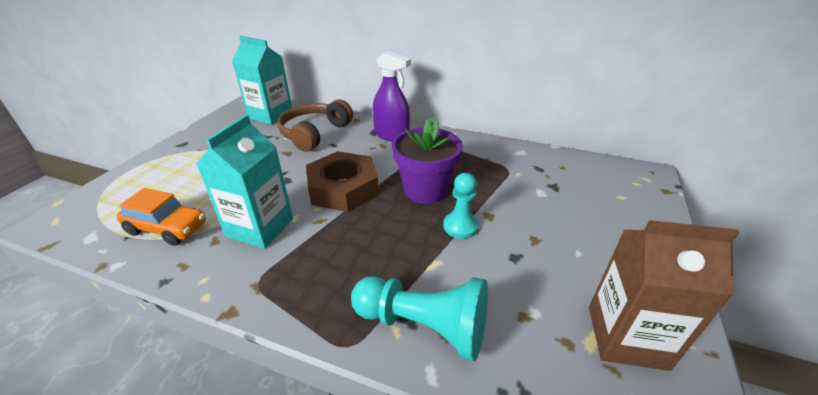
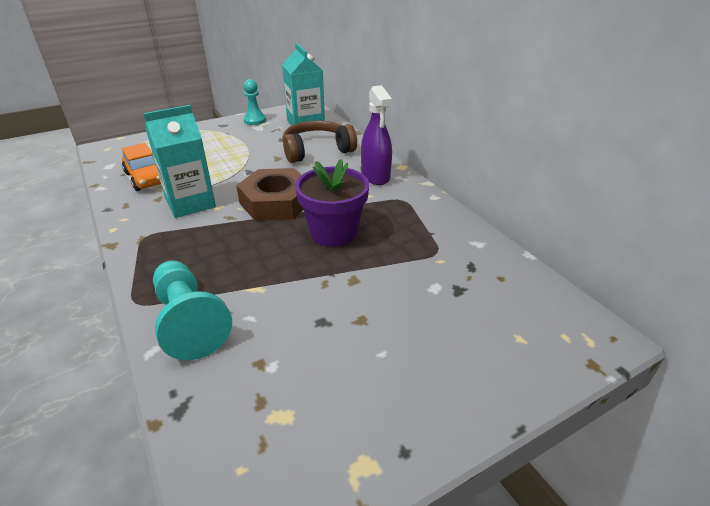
camera: 40 degrees right, 0 degrees up
(460, 226) = (316, 274): turquoise pawn -> turquoise pawn (255, 120)
(626, 337) = (310, 435): brown carton -> none

